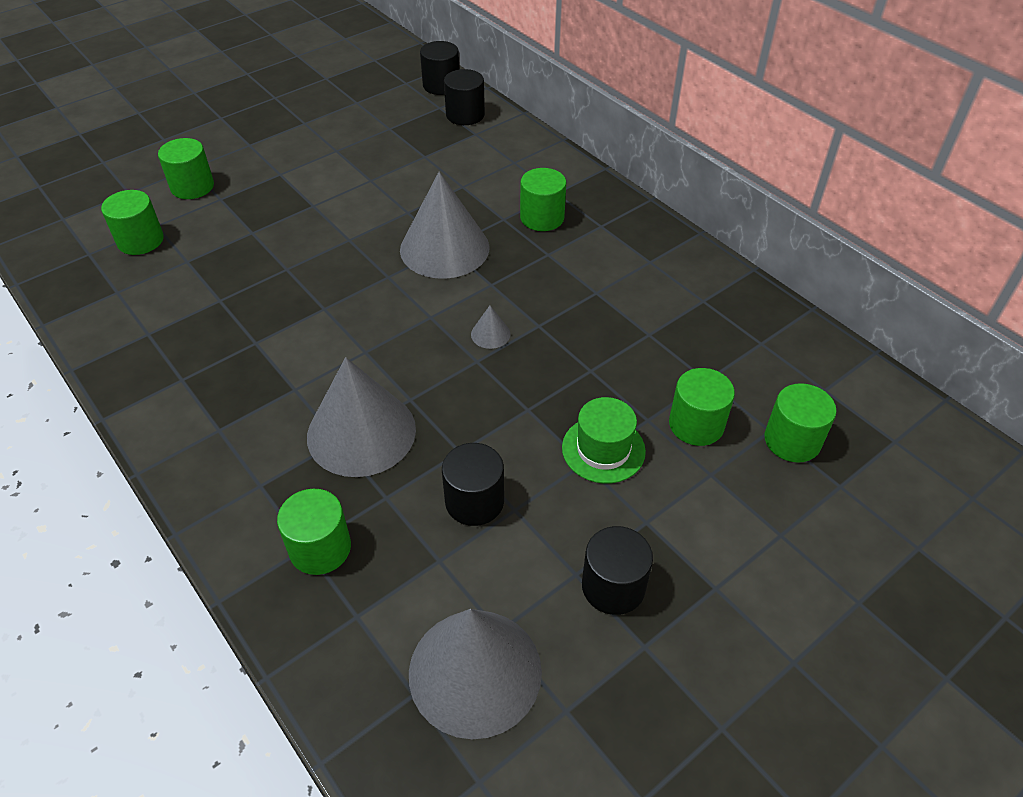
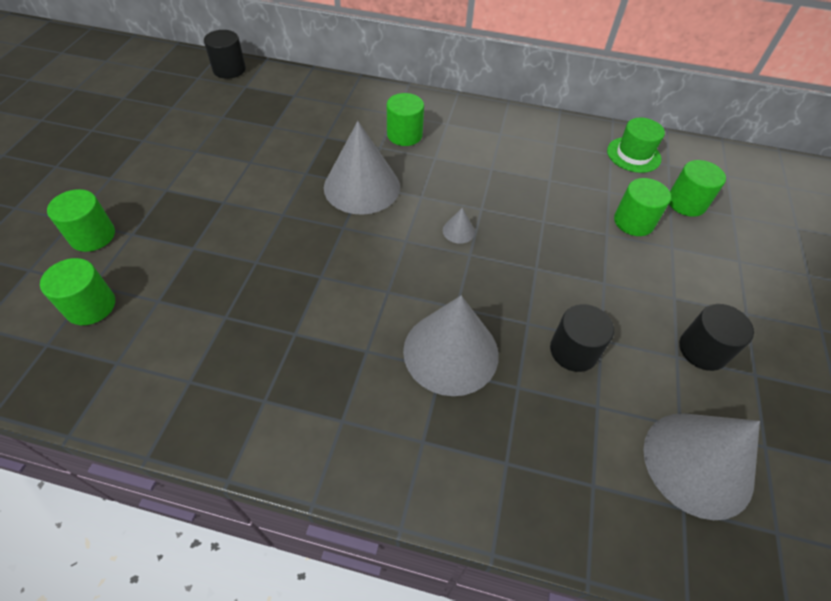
camera: 40 degrees left, 5 degrees up
(320, 548) = (517, 456): green cylinder -> none
(465, 115) = (271, 84): black cylinder -> none
(603, 449) = (605, 267): green hat -> green hat (633, 155)

